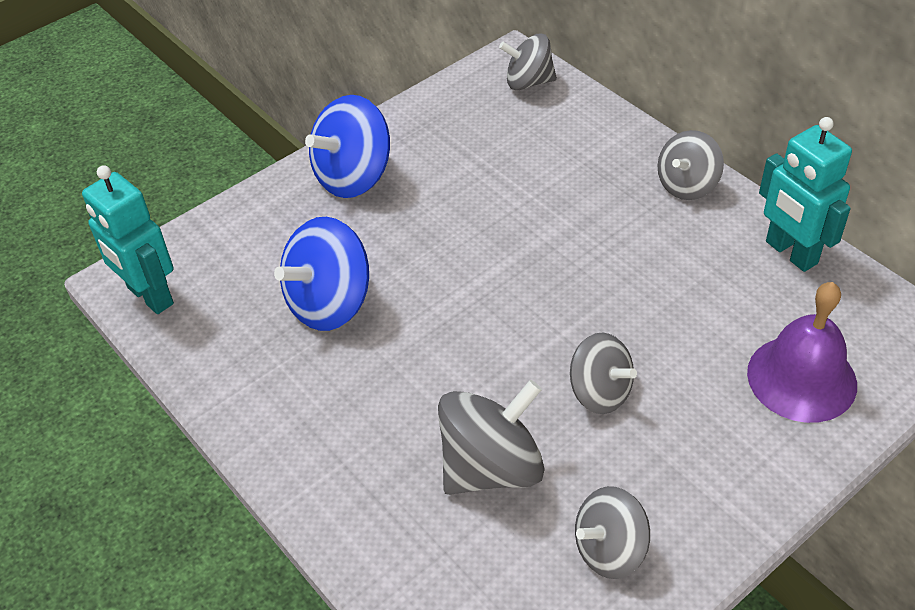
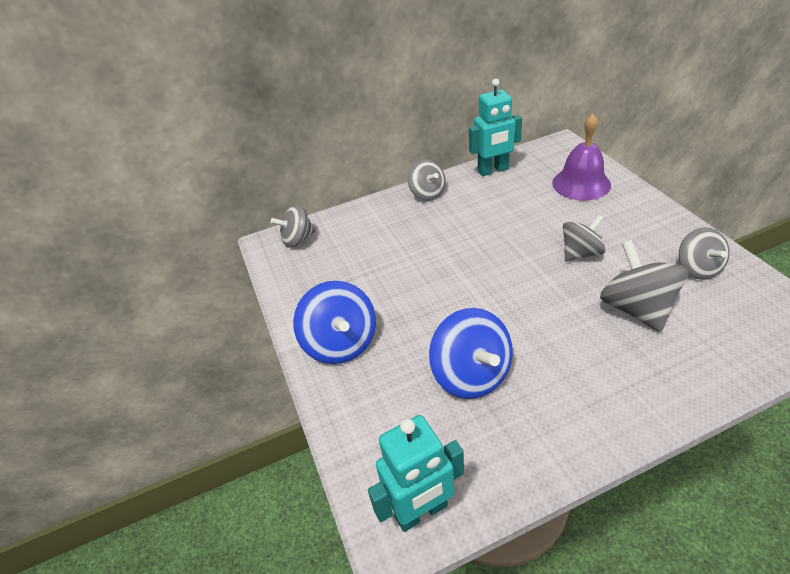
camera: 70 degrees left, 5 degrees down
(528, 82) = (298, 239): grey spinning top -> grey spinning top turned 45 degrees clockwise

